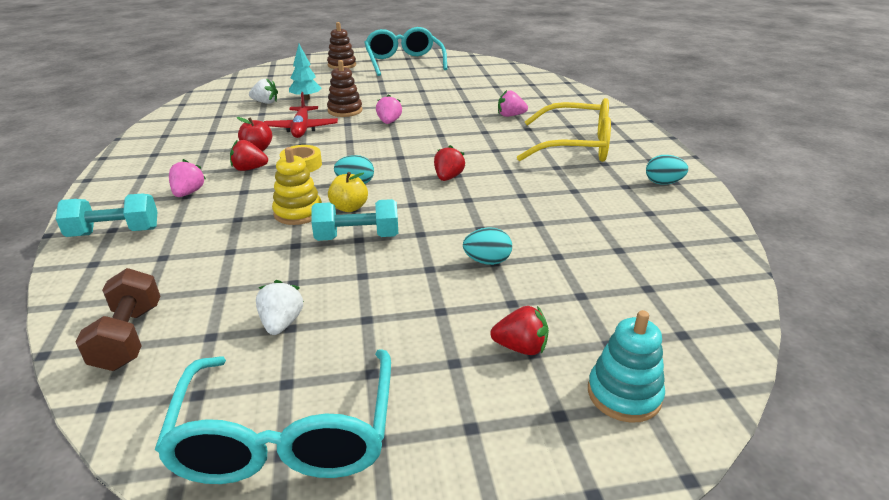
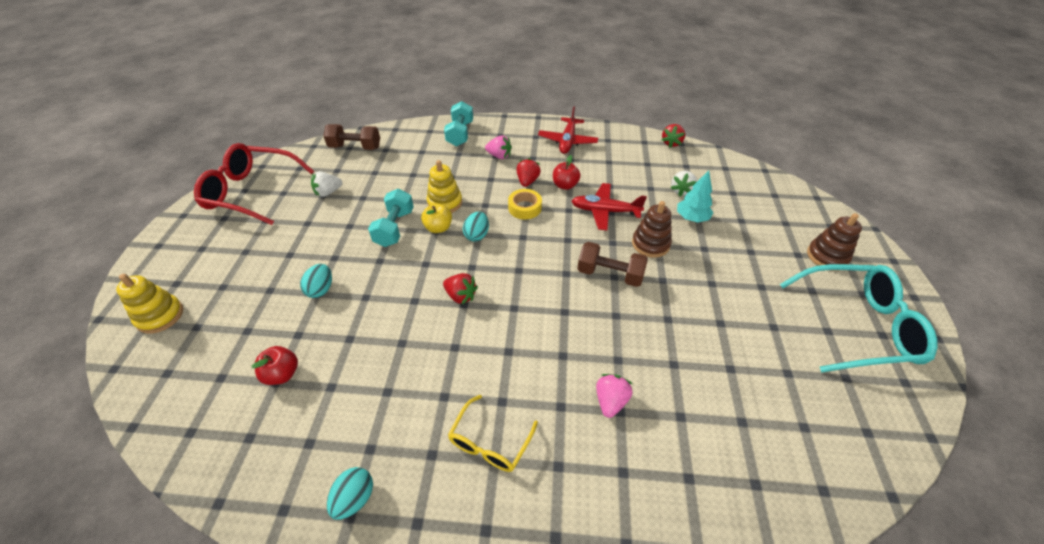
camera: 105 degrees right, 15 degrees up
(161, 155) = (567, 141): none -> red plane
(281, 323) = (328, 192): white strawberry -> white strawberry turned 135 degrees clockwise
(287, 435) = (252, 192): turquoise glasses -> red glasses
(389, 122) = (610, 274): pink strawberry -> brown dumbbell
(520, 347) = (231, 282): red strawberry -> red strawberry (671, 143)
(575, 146) = (490, 442): yellow glasses -> yellow glasses, size x0.55
(607, 248) = (282, 374): none -> red apple
(624, 394) = (160, 316): turquoise stacking toy -> yellow stacking toy

